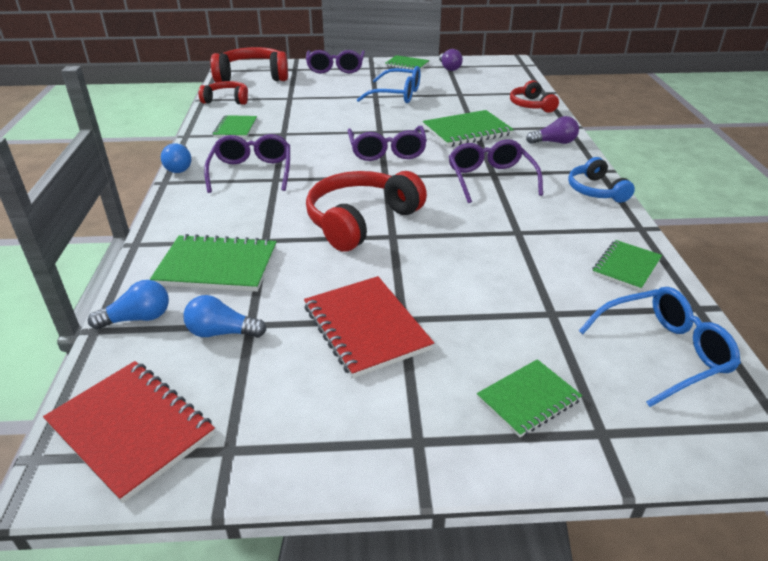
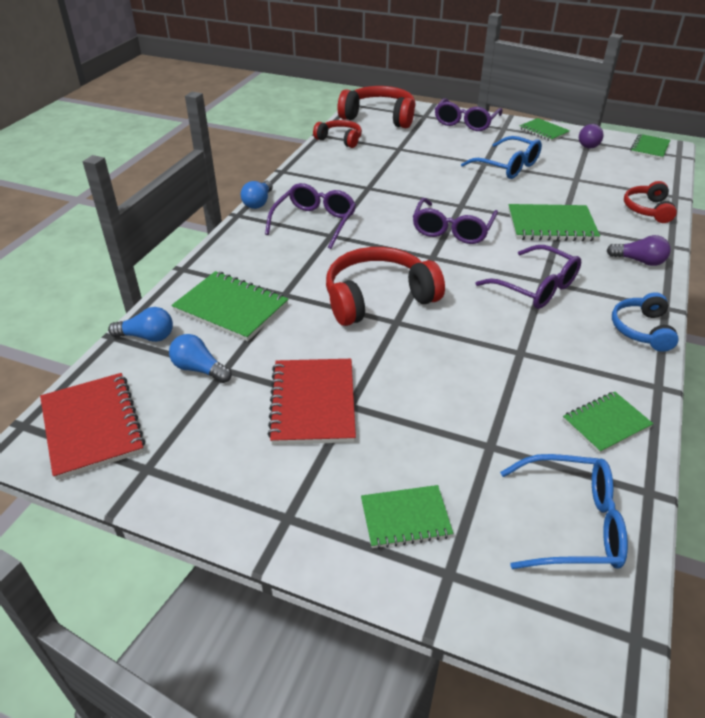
camera: 25 degrees right, 5 degrees up
(235, 128) = (329, 172): green notebook -> green notebook (649, 148)
(490, 179) = (535, 287): purple glasses -> purple glasses turned 120 degrees clockwise

